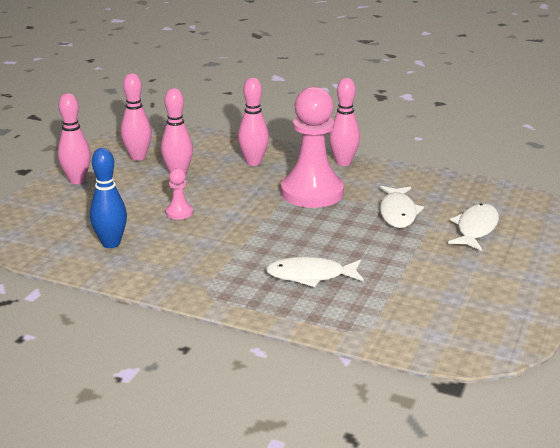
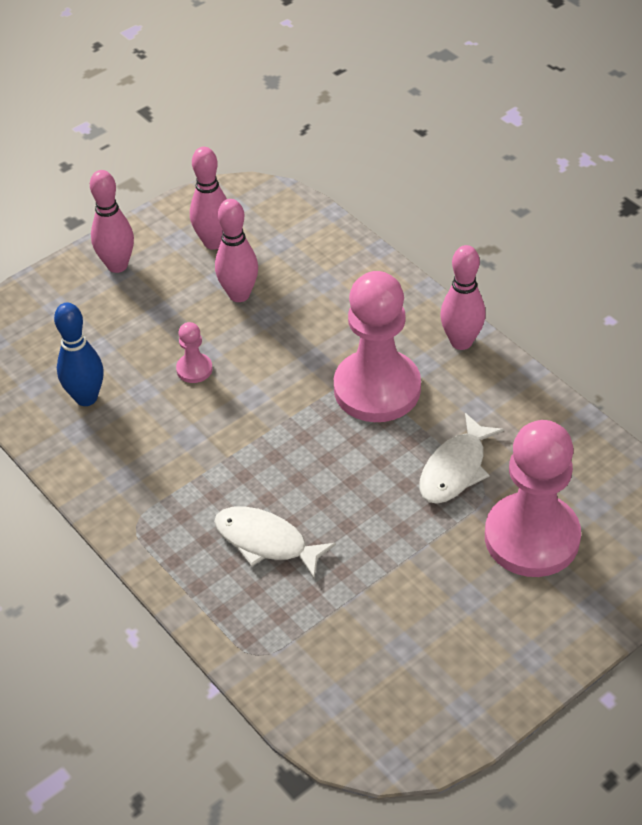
camera: 30 degrees right, 20 degrees up
(253, 162) = (346, 301): pink bowling pin -> none
(475, 228) = (532, 537): white fish -> pink pawn

